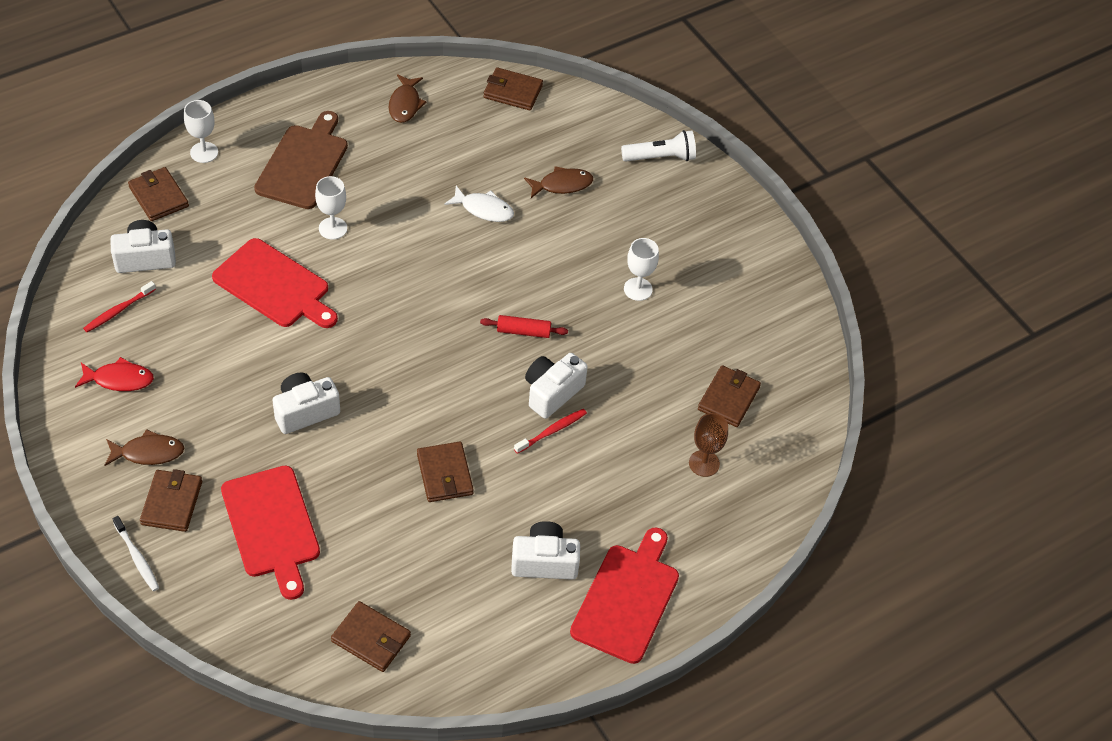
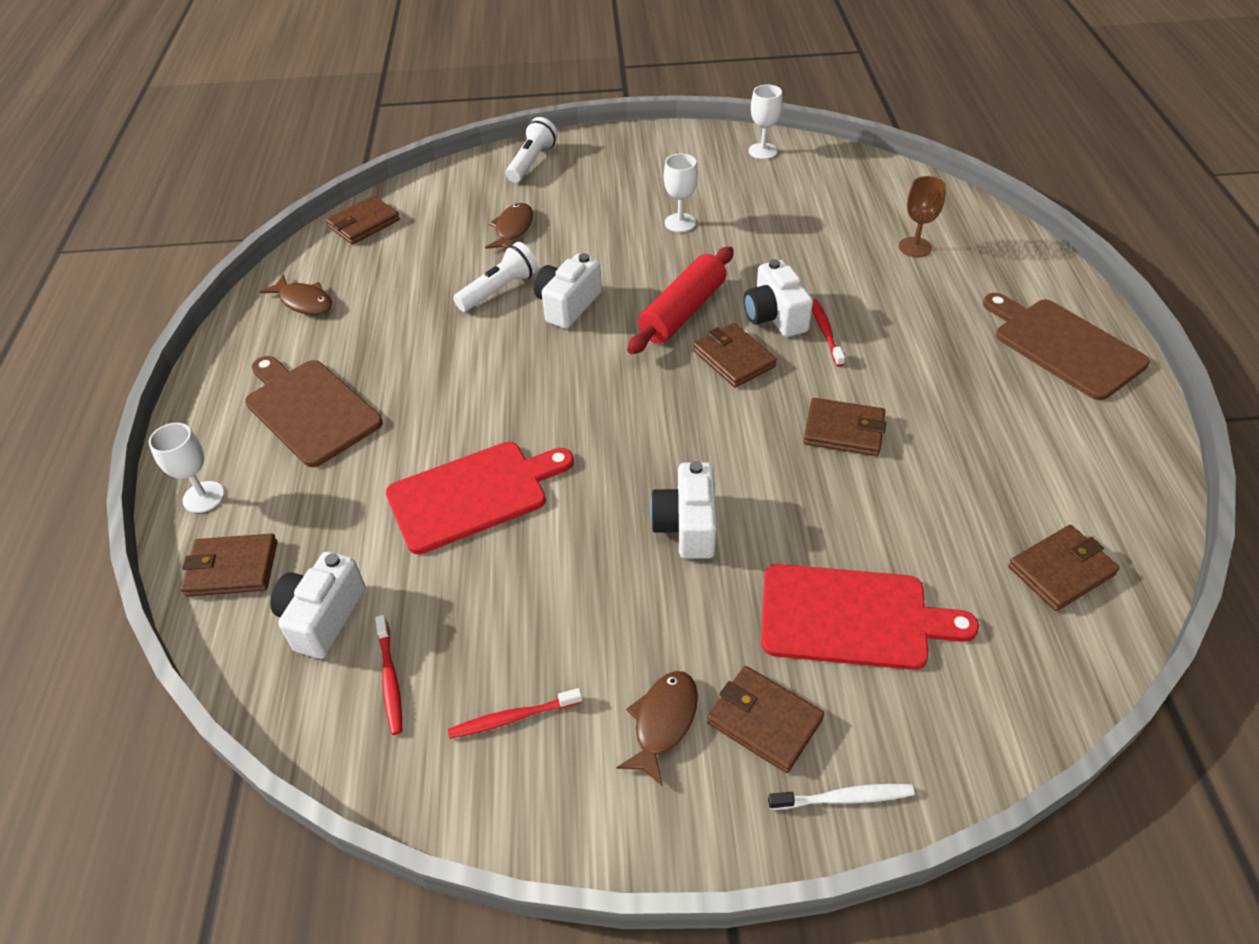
camera: 55 degrees left, 5 degrees down
(119, 379) = (512, 718): red fish -> red toothbrush
(333, 228) = (428, 414): white goblet -> white goblet (763, 151)
(484, 209) = (499, 290): white fish -> white flashlight
(523, 331) = (682, 312): red rolling pin -> red rolling pin, size x1.81
(544, 562) = (996, 390): white camera -> white camera (568, 305)
(627, 599) = (1064, 346): red cutting board -> brown cutting board
(728, 398) = (845, 210): brown wallet -> brown wallet (734, 359)

